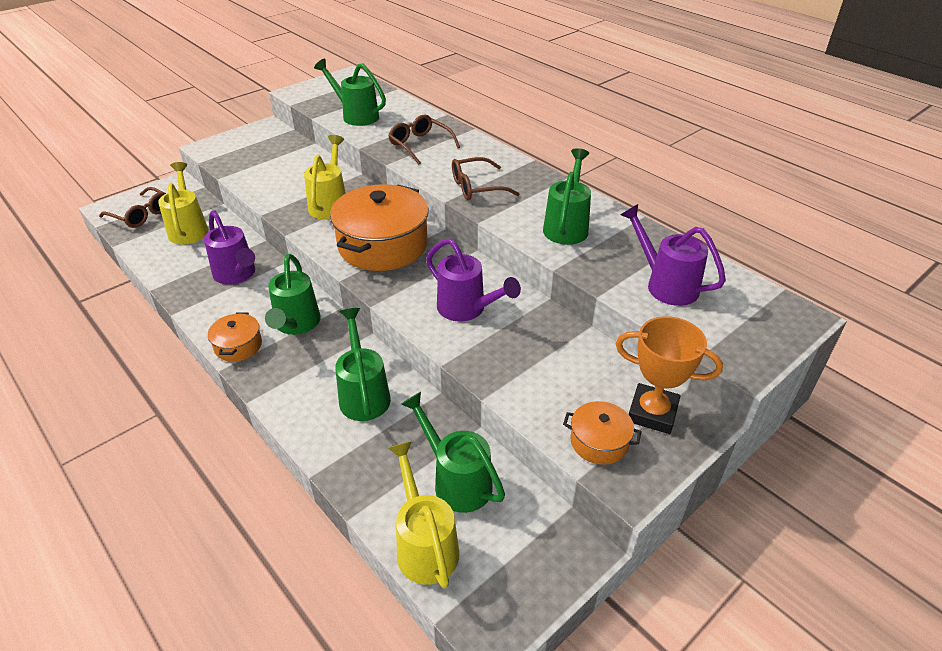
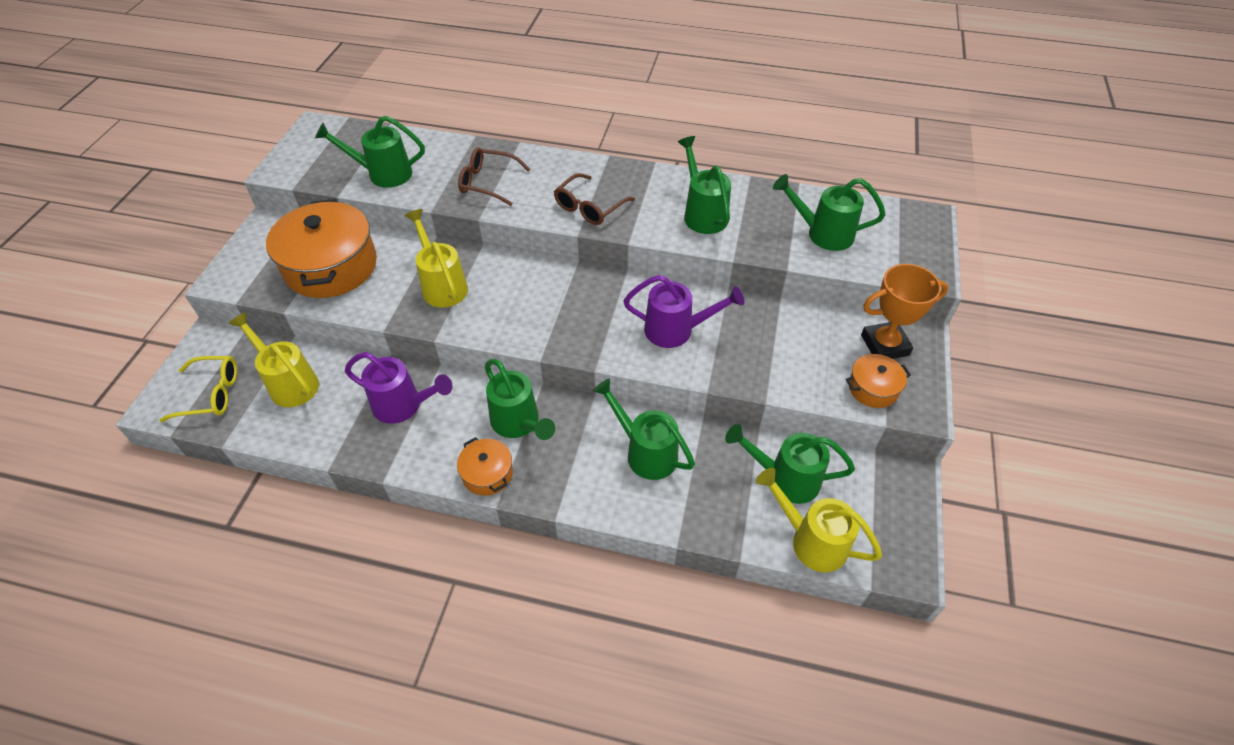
camera: 35 degrees left, 10 degrees up
(141, 214) = (211, 394): brown glasses -> yellow glasses
(383, 245) = (541, 305): orange pot -> orange pot (331, 266)
(666, 285) = (823, 234): purple watering can -> green watering can

